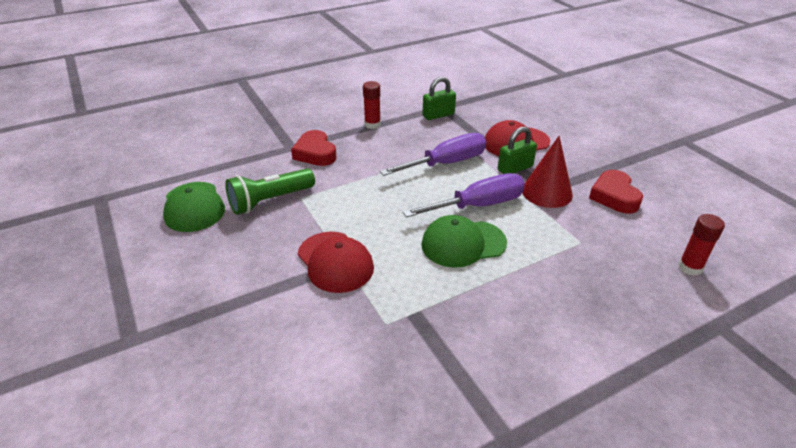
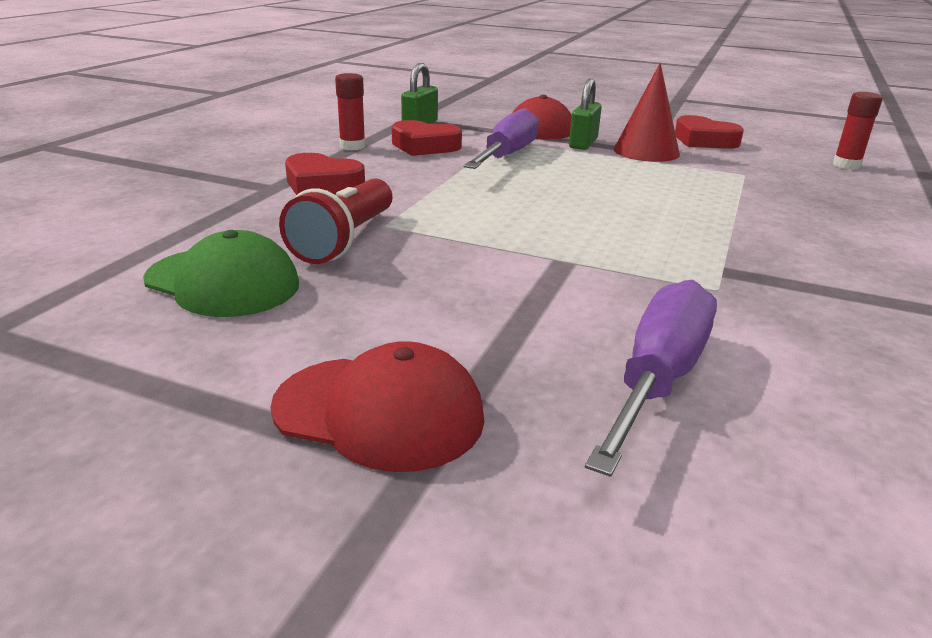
camera: 40 degrees left, 10 degrees down
(270, 201) = (344, 240): green flashlight -> red flashlight
(335, 262) = (552, 263): red cap -> red cap (379, 412)
(411, 137) = (424, 146): none -> red heart
(463, 243) = (652, 205): green cap -> none
(478, 205) = (606, 176): purple screwdriver -> purple screwdriver (658, 379)

